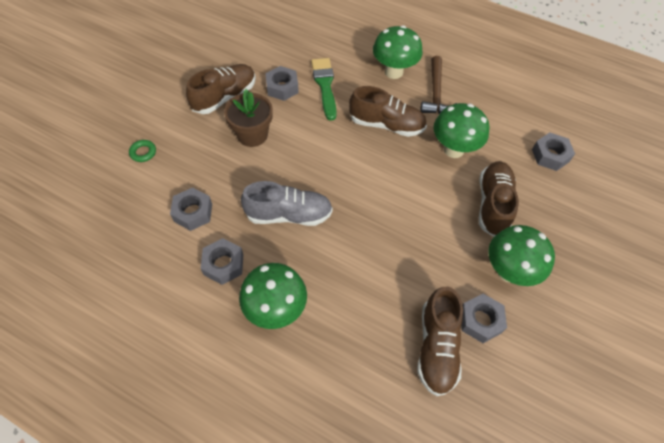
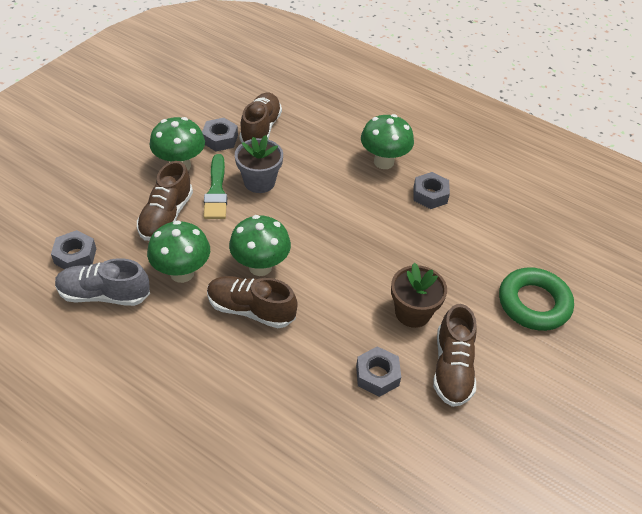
camera: 175 degrees left, 10 degrees down
(143, 152) = (533, 303): green ring -> green ring, size x2.47
(193, 212) = (465, 238): grey nut -> none
(225, 97) = (452, 368): brown shoe -> brown shoe turned 45 degrees counterclockwise
(289, 214) = (371, 227): grey shoe -> grey shoe (104, 295)
(325, 85) = (319, 373): green brush -> green brush (216, 191)
(393, 72) = (219, 387): green mushroom -> green mushroom (260, 266)
(415, 259) = (259, 182): none -> grey flower pot
(435, 93) = (173, 348): brown hammer -> none

